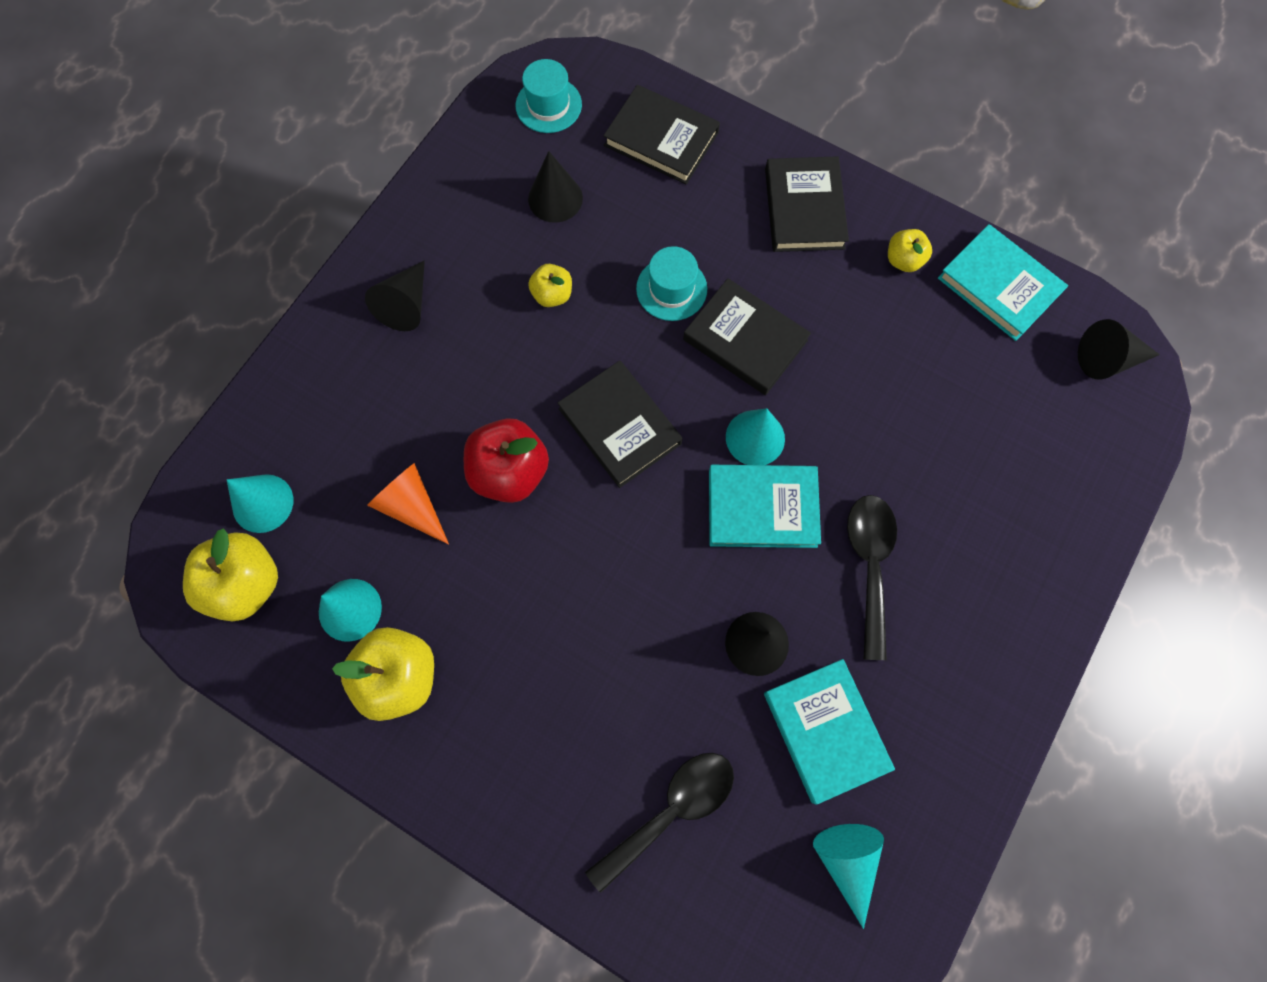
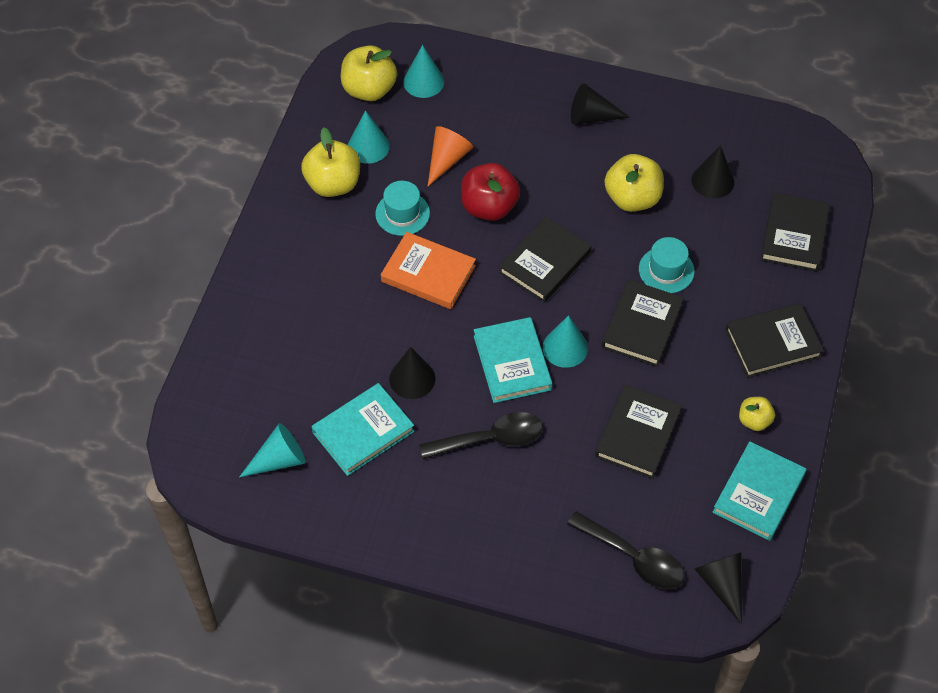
camera: 75 degrees right, 15 degrees down
(548, 105) = (792, 157): turquoise hat -> turquoise hat (402, 213)
(552, 295) = (632, 198): yellow apple -> yellow apple, size x1.80
(595, 579) = (428, 274): none -> orange book
(670, 811) = (287, 351): black spoon -> black spoon (633, 557)
(896, 390) = (637, 434): none -> black book

